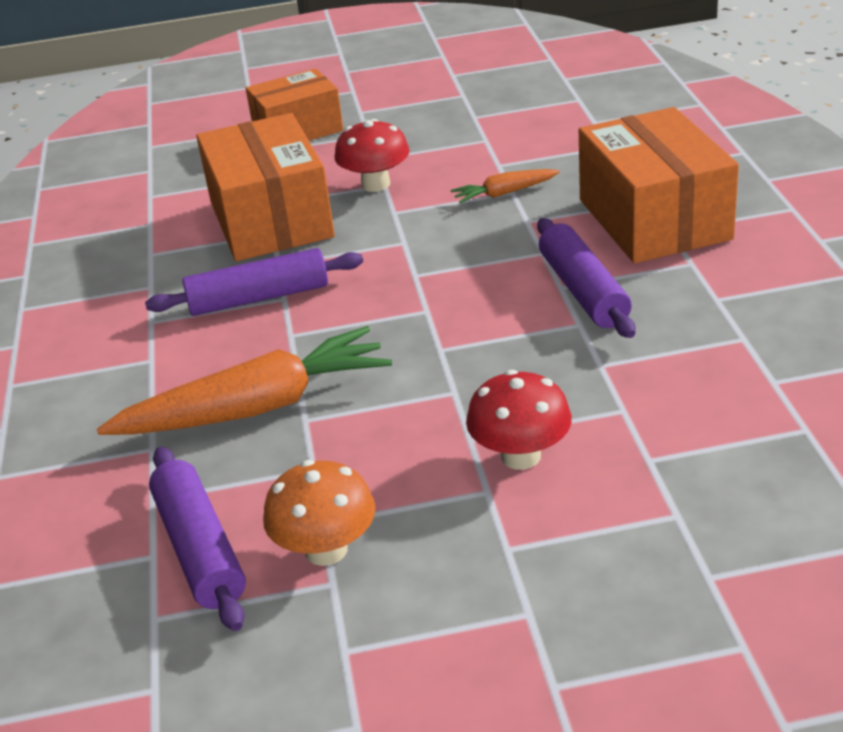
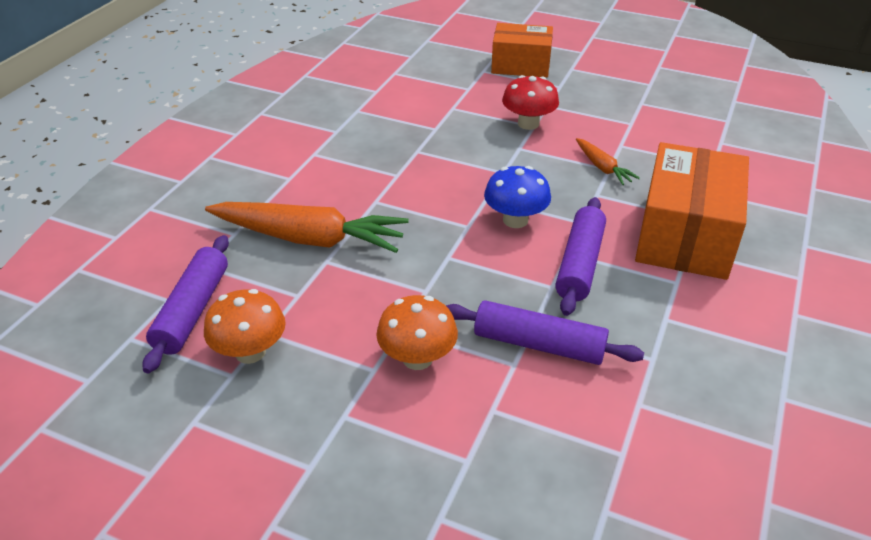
camera: 30 degrees right, 5 degrees up
(259, 298) = (383, 168): purple rolling pin -> purple rolling pin (539, 344)
(271, 219) = (443, 119): orange box -> none
(471, 281) = (515, 220): none -> blue mushroom
(504, 193) = (602, 168): orange carrot -> orange carrot turned 135 degrees counterclockwise
(520, 456) = (417, 358): red mushroom -> orange mushroom

